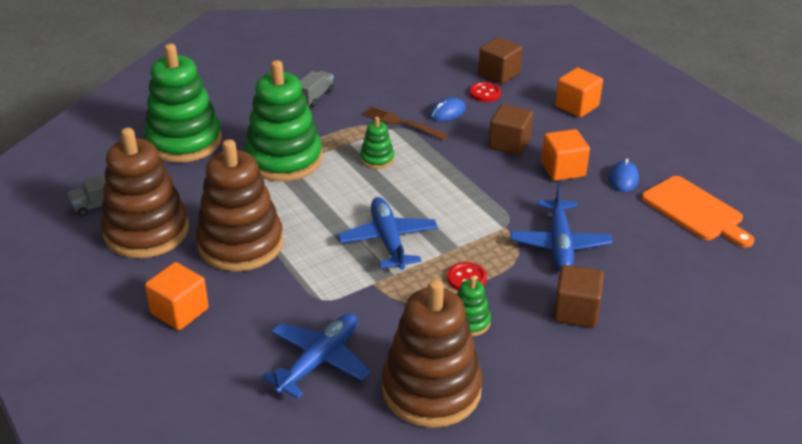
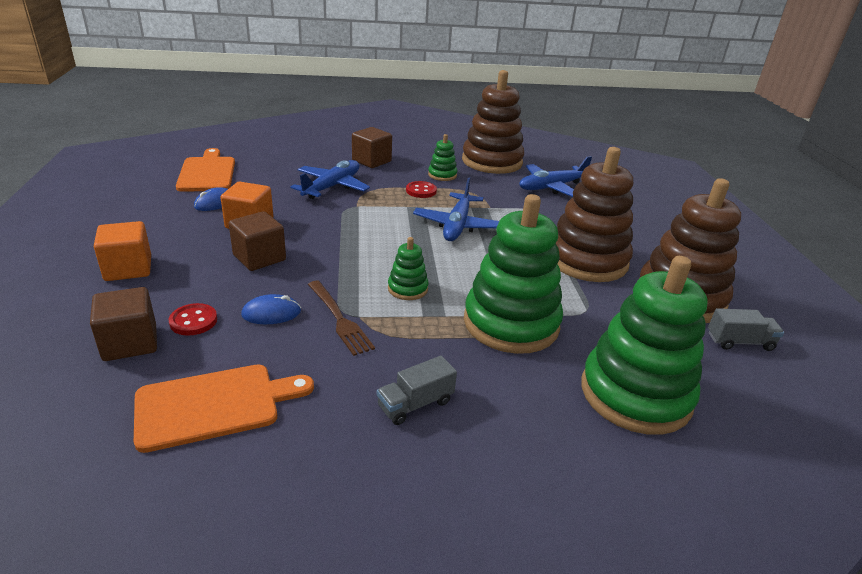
camera: 155 degrees left, 5 degrees down
(180, 311) = (646, 234): orange cube -> none
(415, 66) = (214, 405): none -> orange cutting board

